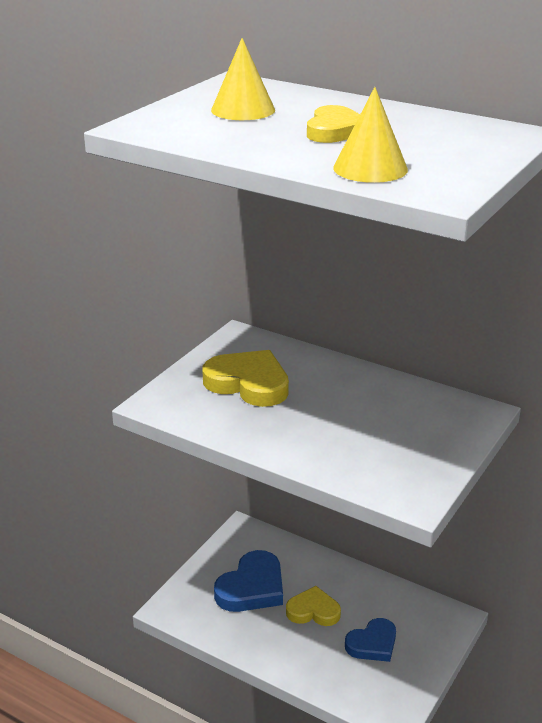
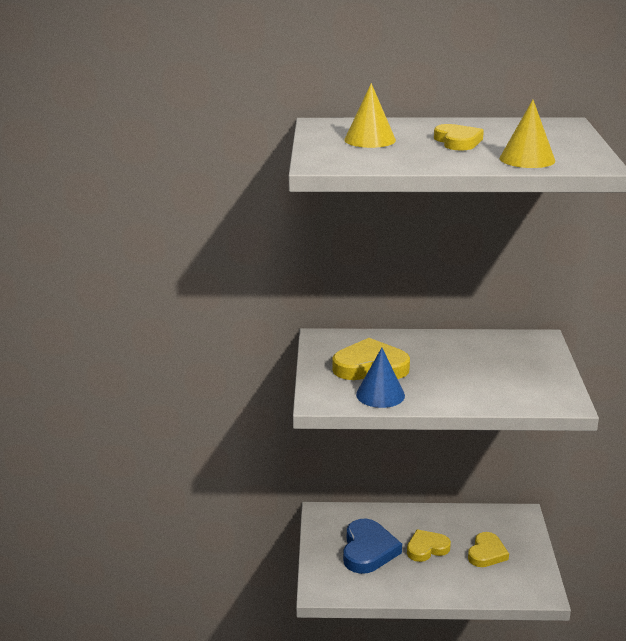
camera: 30 degrees left, 5 degrees down
(220, 417) = (380, 394): none -> blue cone
(372, 644) = (486, 553): blue heart -> yellow heart

